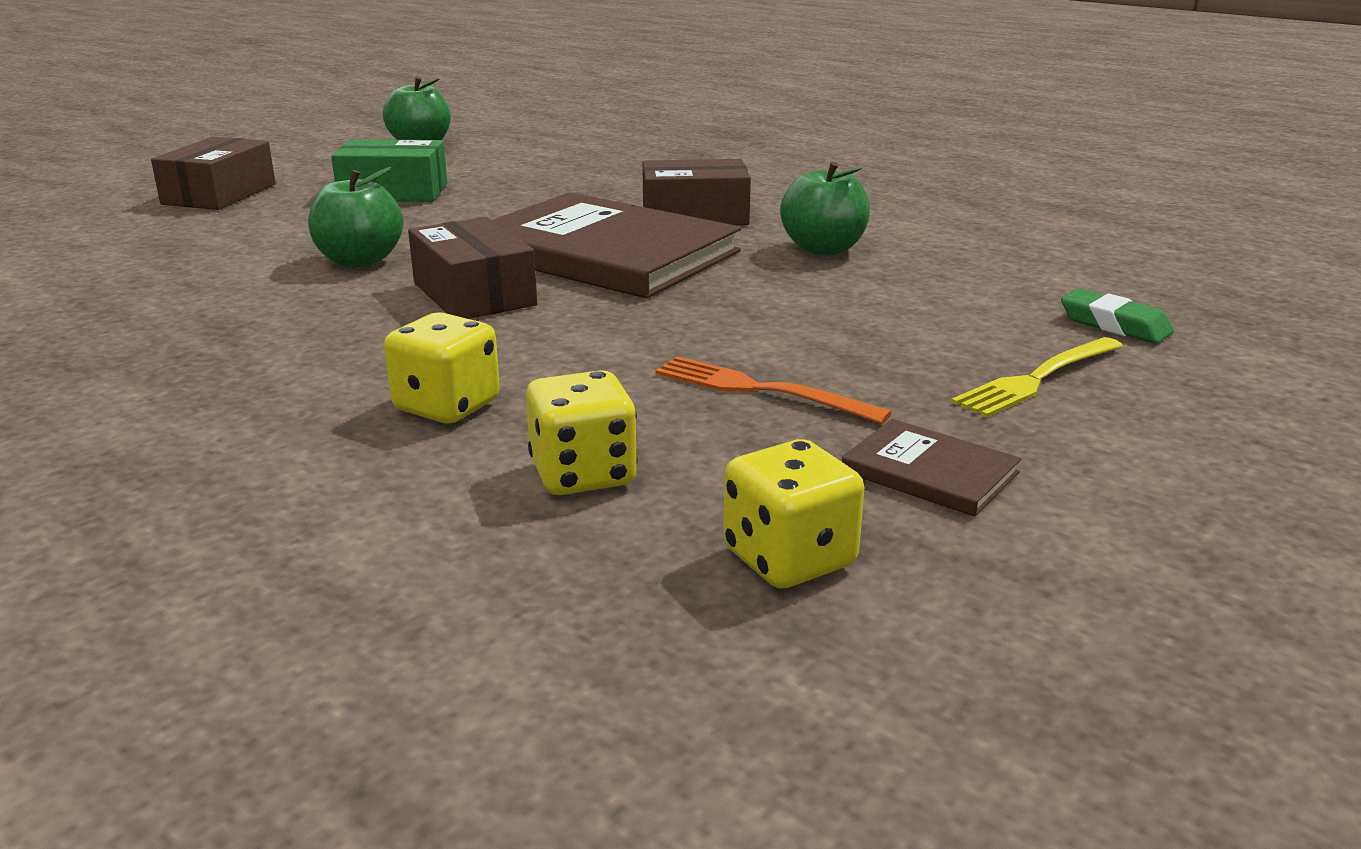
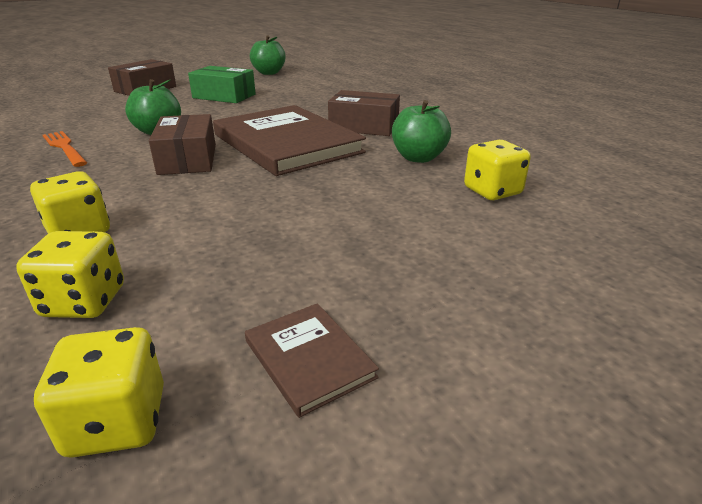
camera: 20 degrees right, 5 degrees up
(758, 390) = (267, 255): orange fork -> orange fork (64, 147)
(962, 278) = (492, 191): none -> yellow dice
(1036, 380) = (473, 287): yellow fork -> none
(1114, 325) = (578, 248): green eraser -> none

